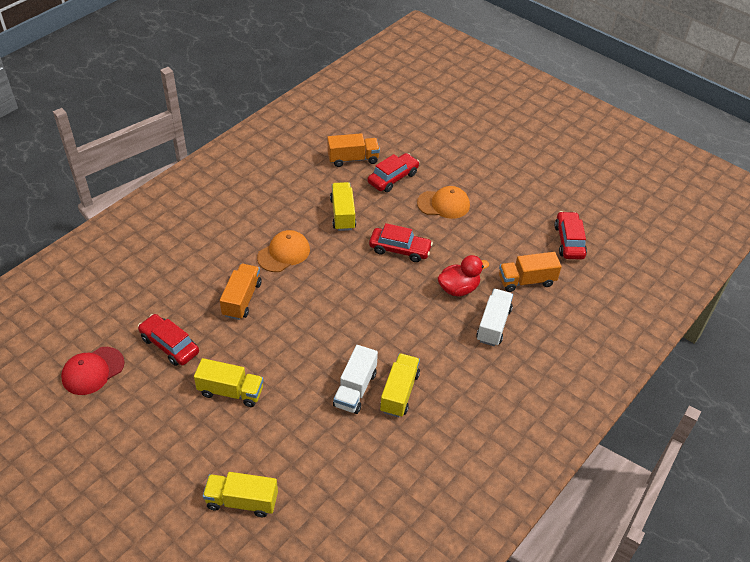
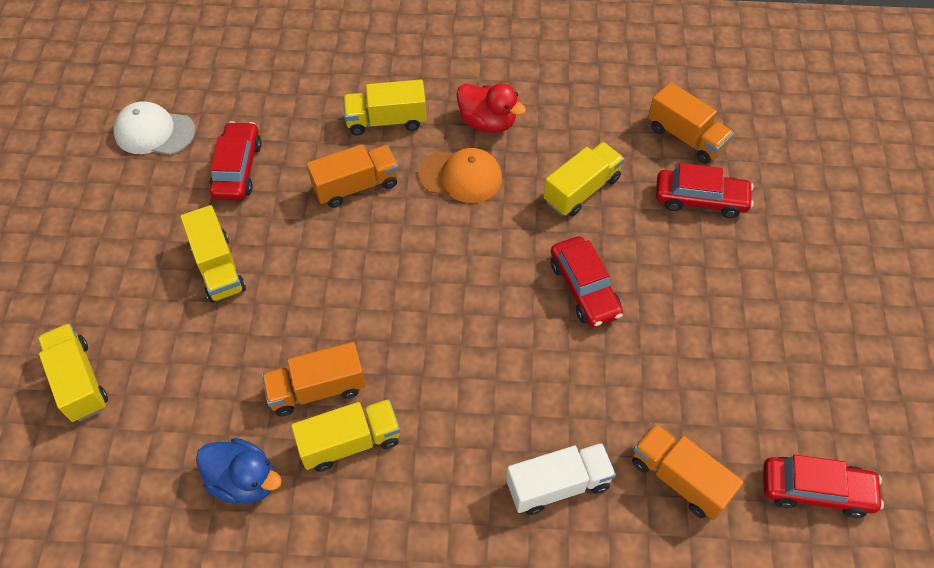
camera: 55 degrees right, 10 degrees up
(93, 371) = (154, 132): red cap -> white cap
(211, 261) = (386, 120): none -> yellow truck
(355, 389) = (317, 389): white truck -> orange truck
(381, 451) = (244, 480): none -> blue duck
(443, 204) = (716, 285): orange cap -> none
(458, 288) = (582, 400): red duck -> red duck (487, 122)
(569, 241) = (816, 490): red car -> red car turned 45 degrees clockwise

